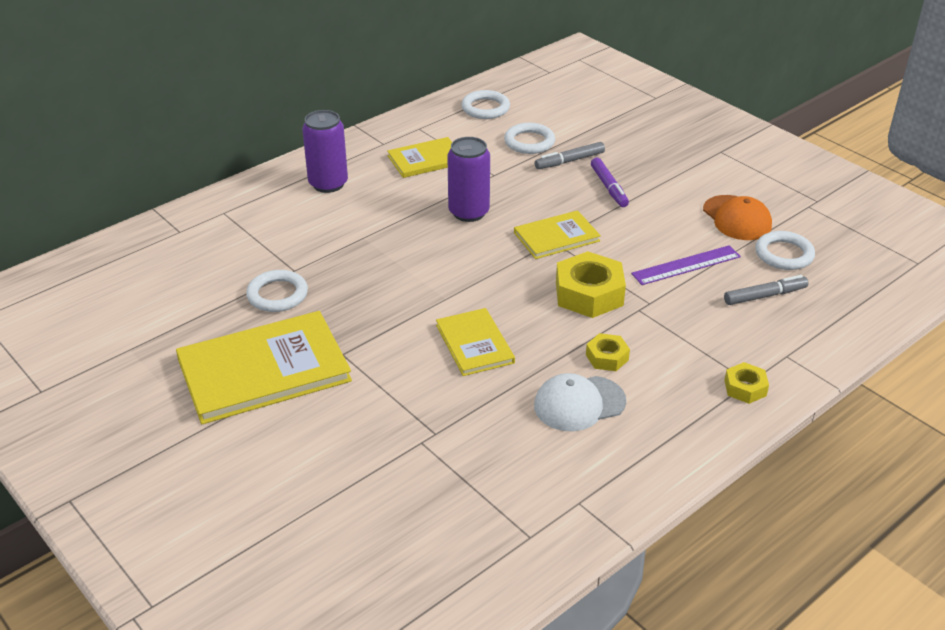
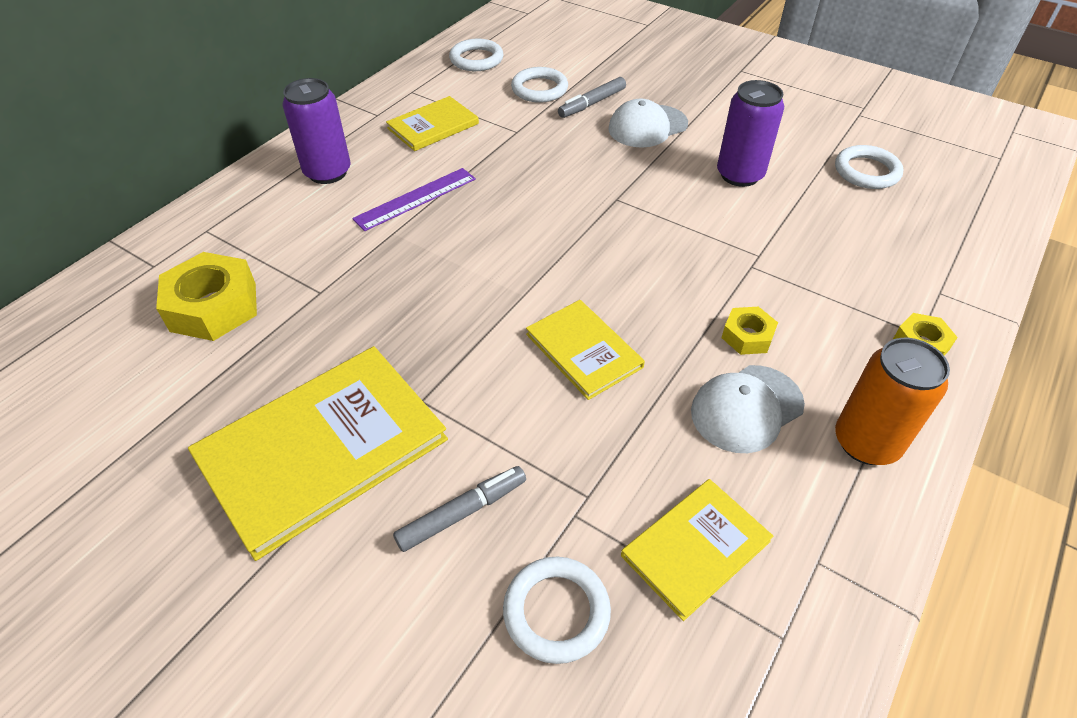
camera: 15 degrees left, 10 degrees up
(277, 295) = (308, 331): white ring -> white ring (556, 612)
(469, 212) = (506, 180): purple can -> purple can (739, 175)
(556, 237) = (618, 193): yellow book -> yellow book (695, 548)
(589, 294) = (687, 256): yellow nut -> yellow nut (213, 306)
(608, 187) = (647, 126): purple marker -> white cap
(658, 442) = (866, 442): none -> orange can
(686, 265) = (774, 202): purple ruler -> purple ruler (415, 199)
(737, 218) = (796, 139): orange cap -> none
(765, 296) = (875, 223): grey marker -> grey marker (462, 513)

